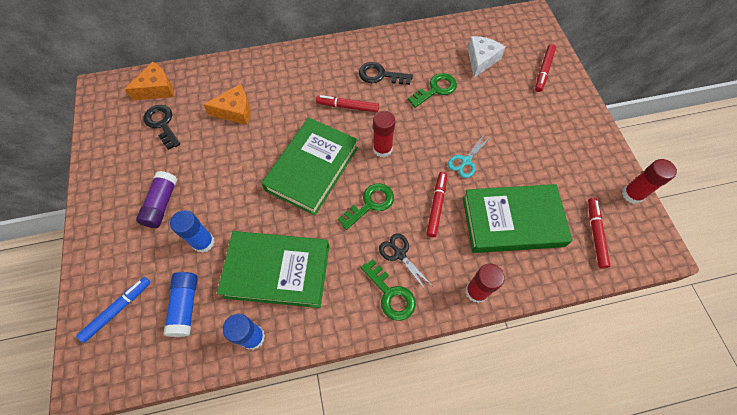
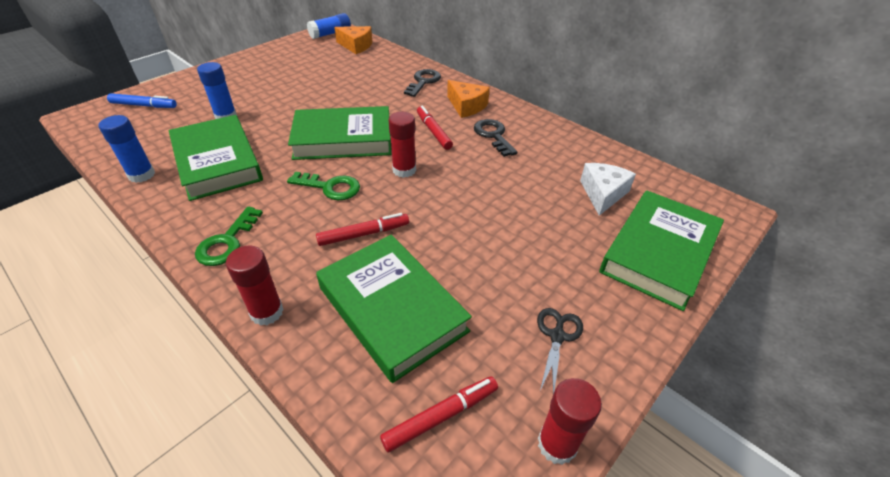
camera: 55 degrees right, 20 degrees down
(162, 124) = (325, 59): black key -> black key (423, 82)
(162, 204) = (250, 87): purple glue stick -> none
(185, 306) = (159, 131): blue glue stick -> blue glue stick (330, 34)
(235, 111) = (368, 82): orange cheese -> orange cheese (466, 106)
(399, 254) = (282, 230): black scissors -> black scissors (557, 336)
(436, 89) = (519, 176): green key -> none
(466, 161) = (445, 235): turquoise scissors -> none
(481, 60) = (603, 194): white cheese -> white cheese turned 60 degrees counterclockwise
(543, 71) = (659, 253): red marker -> green book

